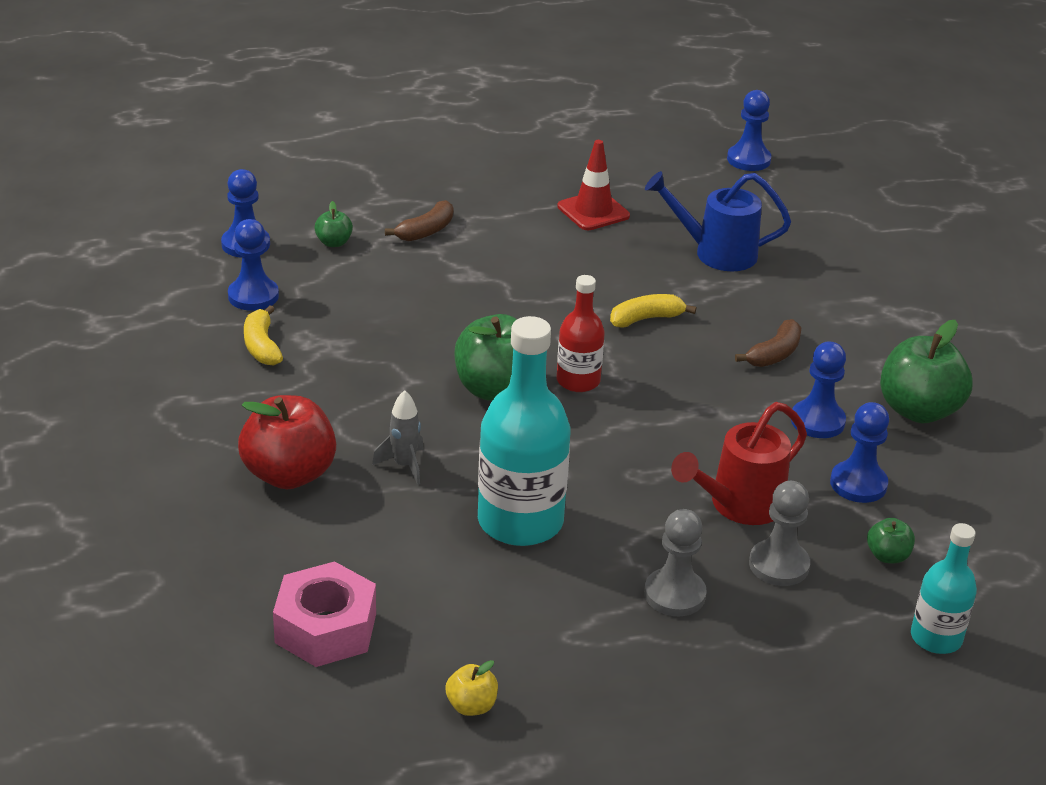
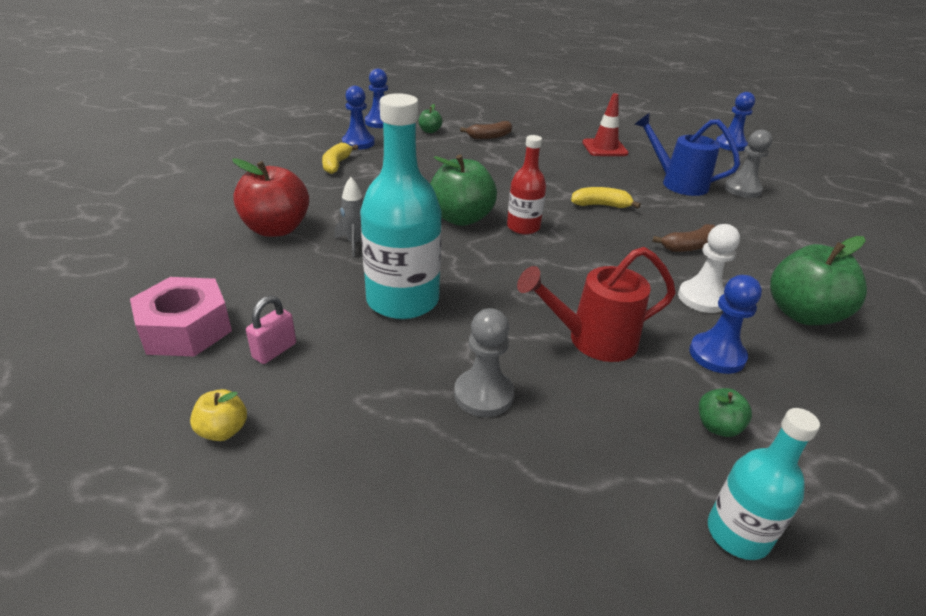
camera: 25 degrees right, 0 degrees up
(442, 619) = (274, 351): none -> pink padlock
(779, 565) = (600, 400): grey pawn -> grey pawn (742, 190)
(817, 421) = (702, 298): blue pawn -> white pawn

